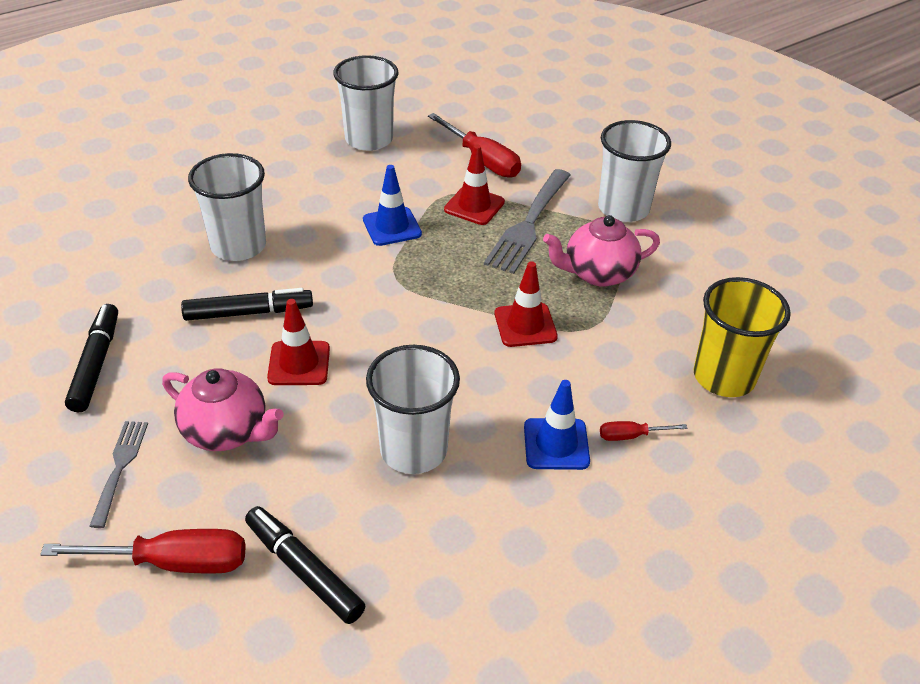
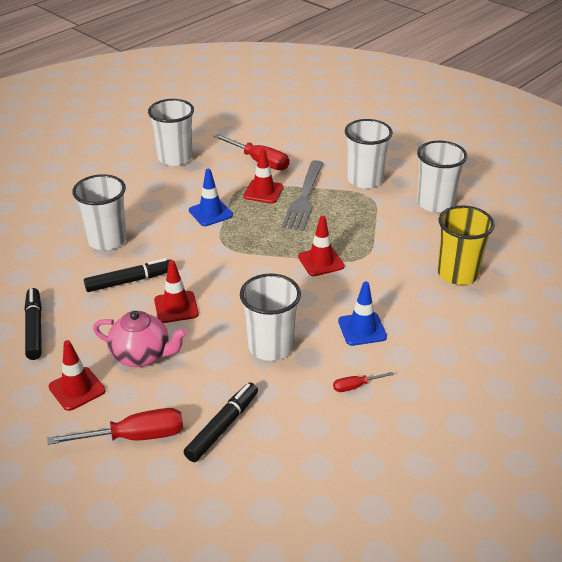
camera: 10 degrees left, 5 degrees down
(120, 468) = (77, 389): grey fork -> red traffic cone
(304, 570) = (222, 427): black marker -> black marker turned 90 degrees clockwise
(598, 273) = (359, 223): pink teapot -> none
(631, 436) = (408, 317): red screwdriver -> red screwdriver (355, 386)
(717, 259) = (435, 203): none -> white cup

